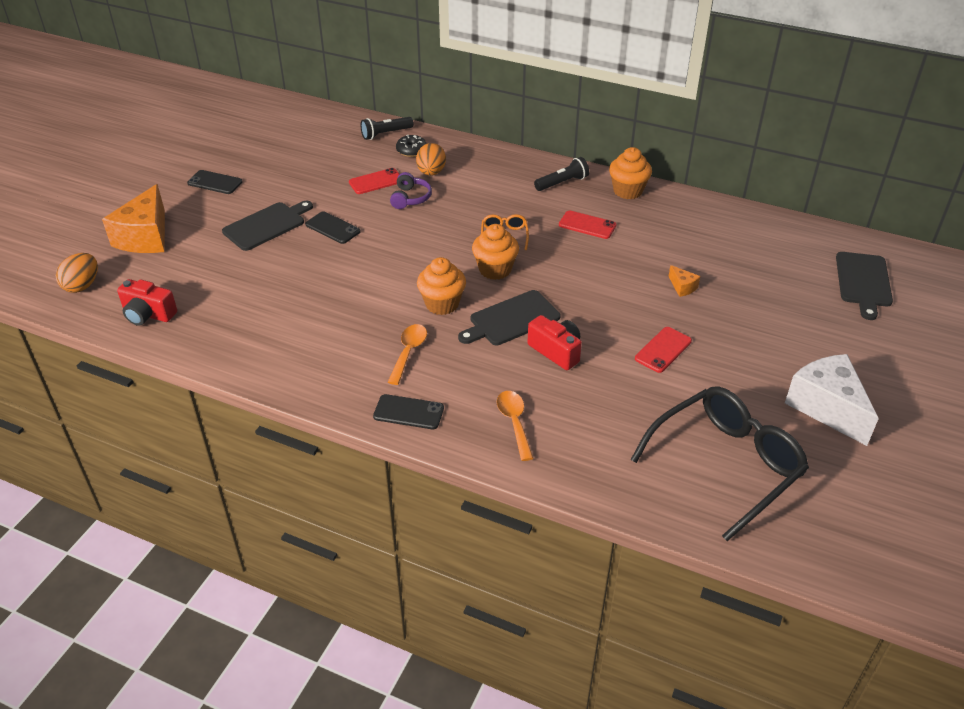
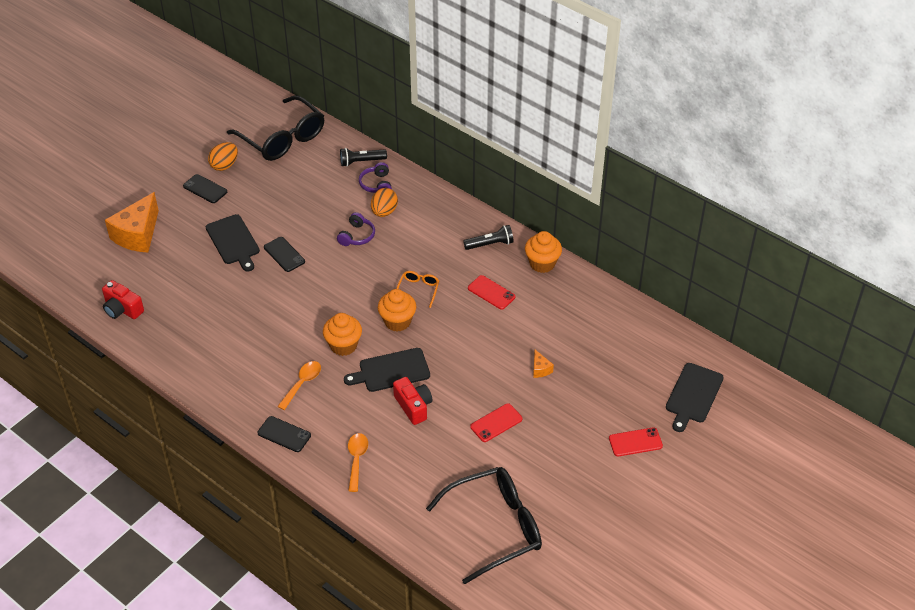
camera: 15 degrees right, 5 degrees up
(82, 285) = (80, 272): orange egg -> orange egg (224, 165)
(267, 225) = (233, 241): black cutting board -> black cutting board turned 90 degrees clockwise
(288, 126) = (282, 138): none -> black glasses
(376, 181) = (335, 213): red phone -> red phone (635, 442)
(411, 150) = (376, 184): black donut -> purple headphones
(827, 407) = (597, 499): white cheese -> none

